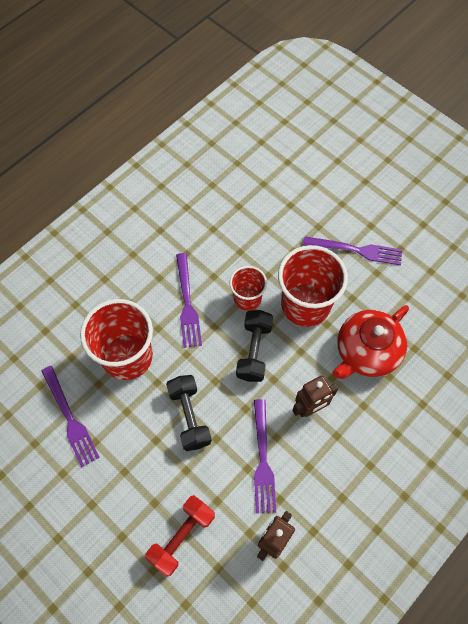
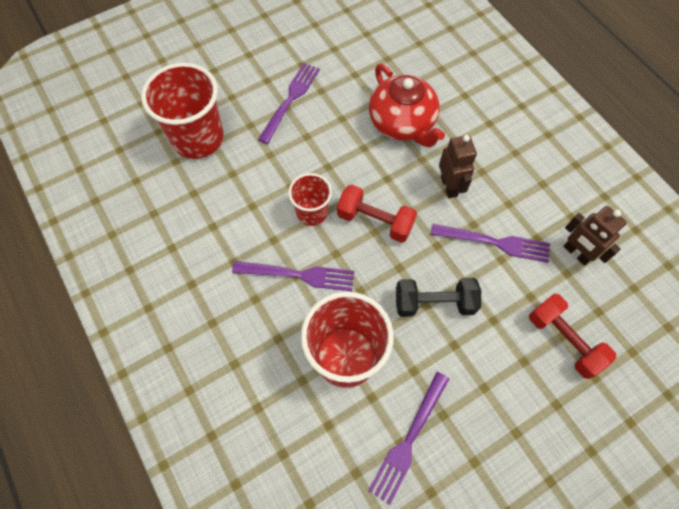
camera: 75 degrees left, 0 degrees up
(70, 419) = (409, 440): purple fork -> purple fork turned 135 degrees clockwise
(254, 351) = (375, 221): black dumbbell -> red dumbbell
(305, 304) = (336, 160): red cup -> red cup (198, 138)

